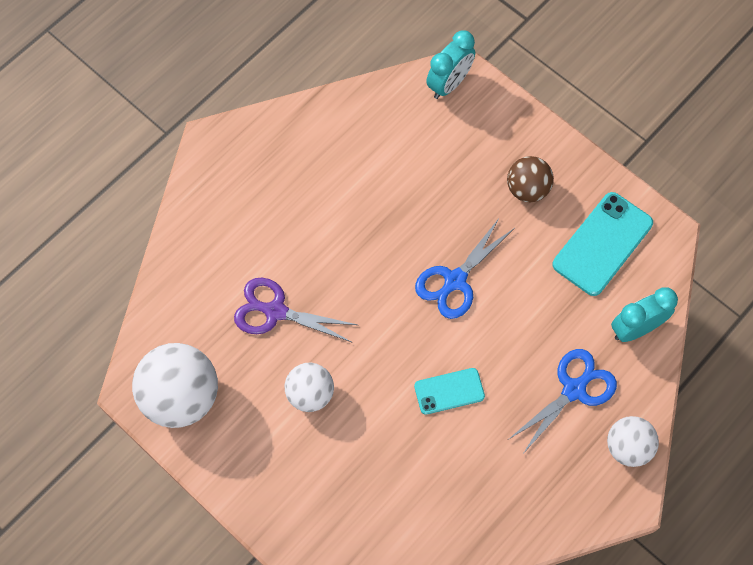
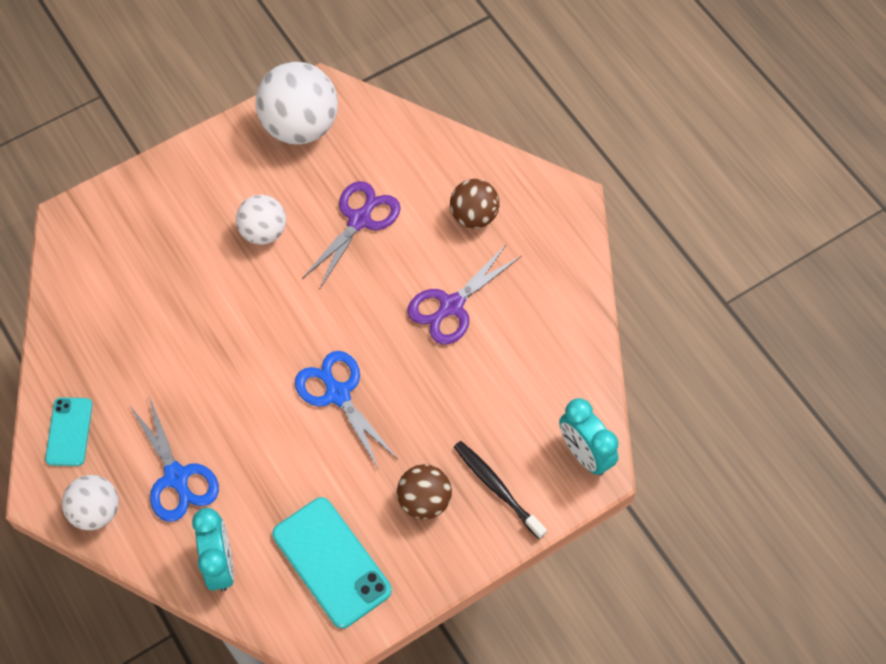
camera: 105 degrees right, 5 degrees down
(247, 215) = (474, 216): none -> brown ball
(344, 212) = (451, 306): none -> purple scissors
(449, 391) = (220, 356): turquoise phone -> turquoise phone (69, 432)
(498, 139) = (497, 488): none -> black toothbrush

